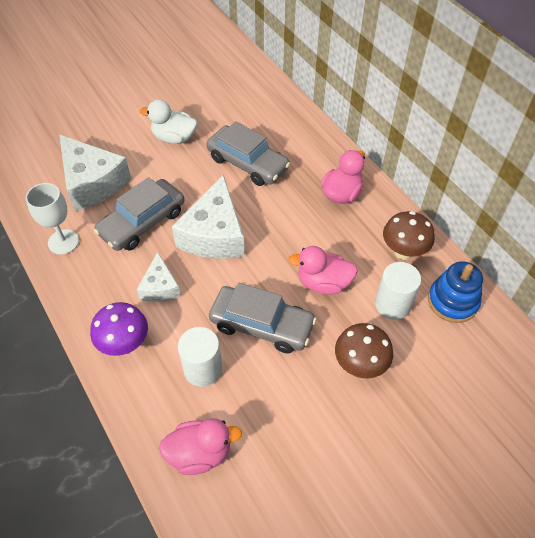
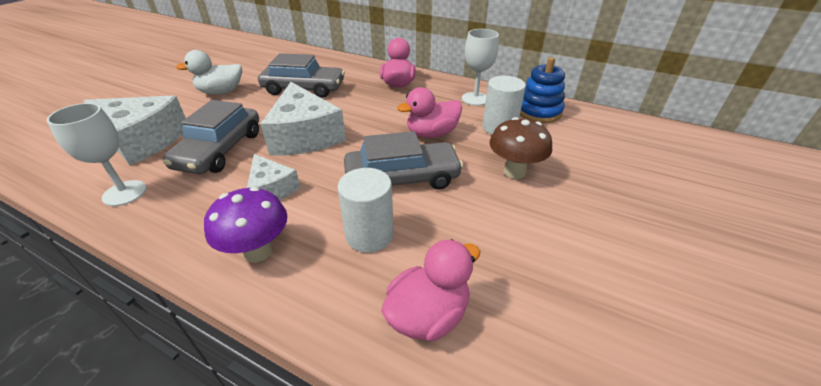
camera: 30 degrees left, 15 degrees down
(403, 252) = (475, 99): brown mushroom -> white goblet

